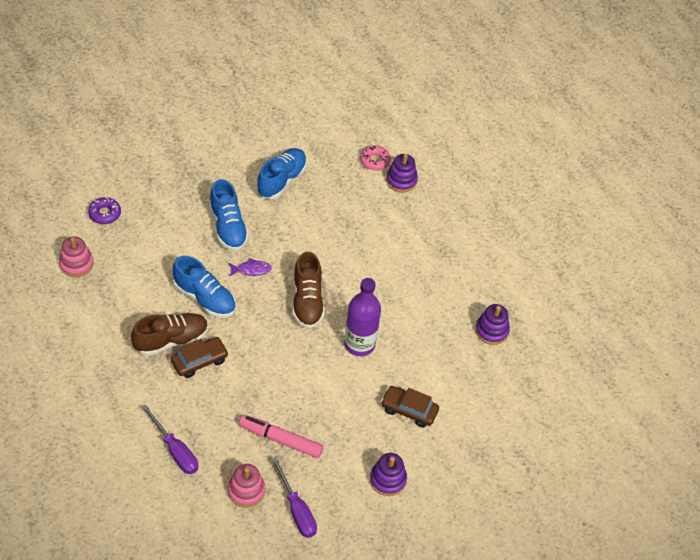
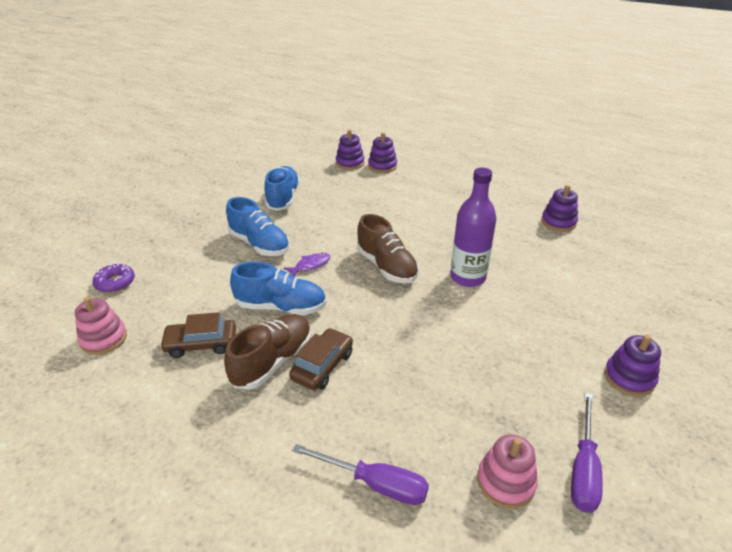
camera: 25 degrees left, 15 degrees down
(281, 440) = (485, 399): pink marker -> none
(297, 510) = (583, 468): purple screwdriver -> purple screwdriver turned 75 degrees clockwise
(374, 161) = (350, 163): pink donut -> purple stacking toy
(409, 410) = (570, 307): brown car -> brown car (201, 344)

